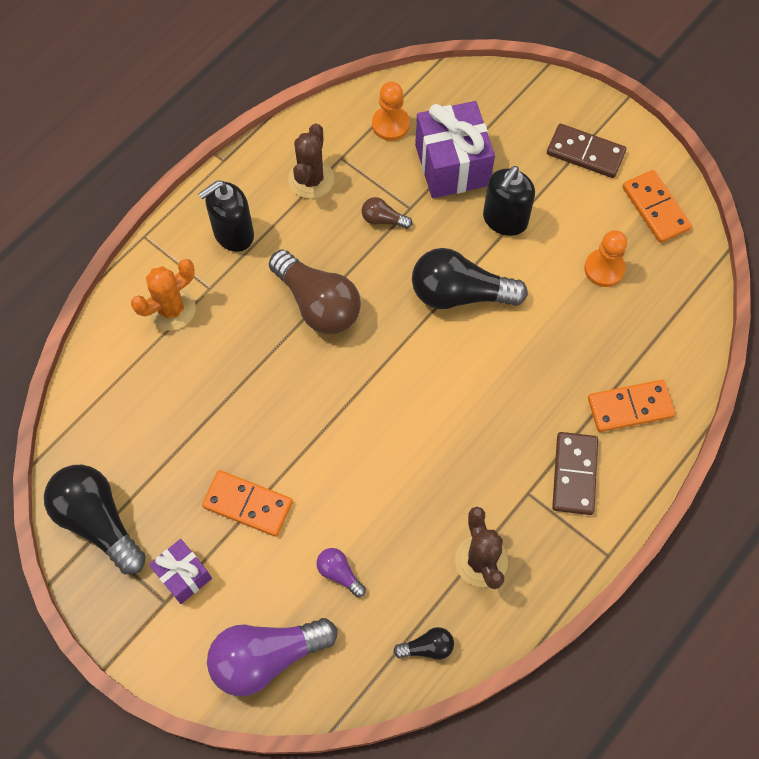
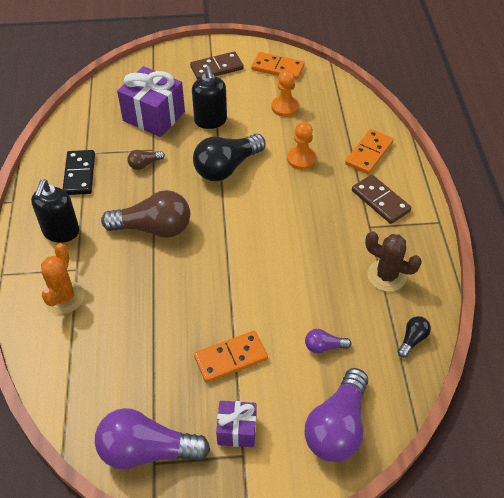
camera: 45 degrees left, 15 degrees down
(98, 521) = (147, 450): black light bulb -> purple light bulb
(311, 179) = (79, 174): brown cactus -> black domino
(390, 124) = (97, 121): orange pawn -> orange pawn (301, 159)

